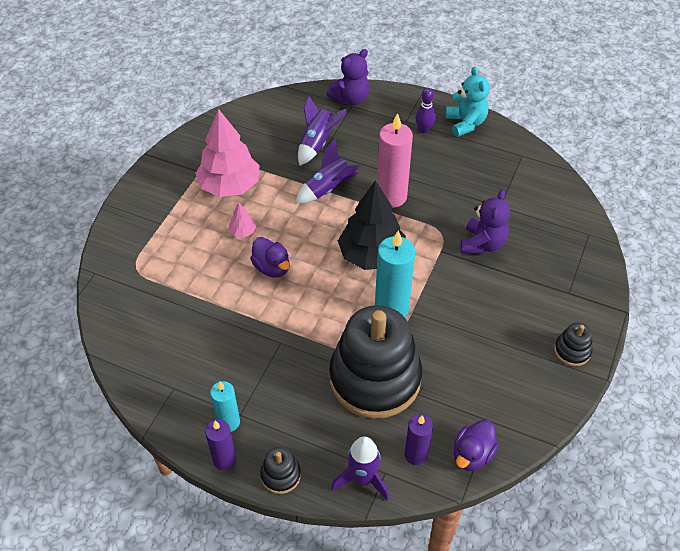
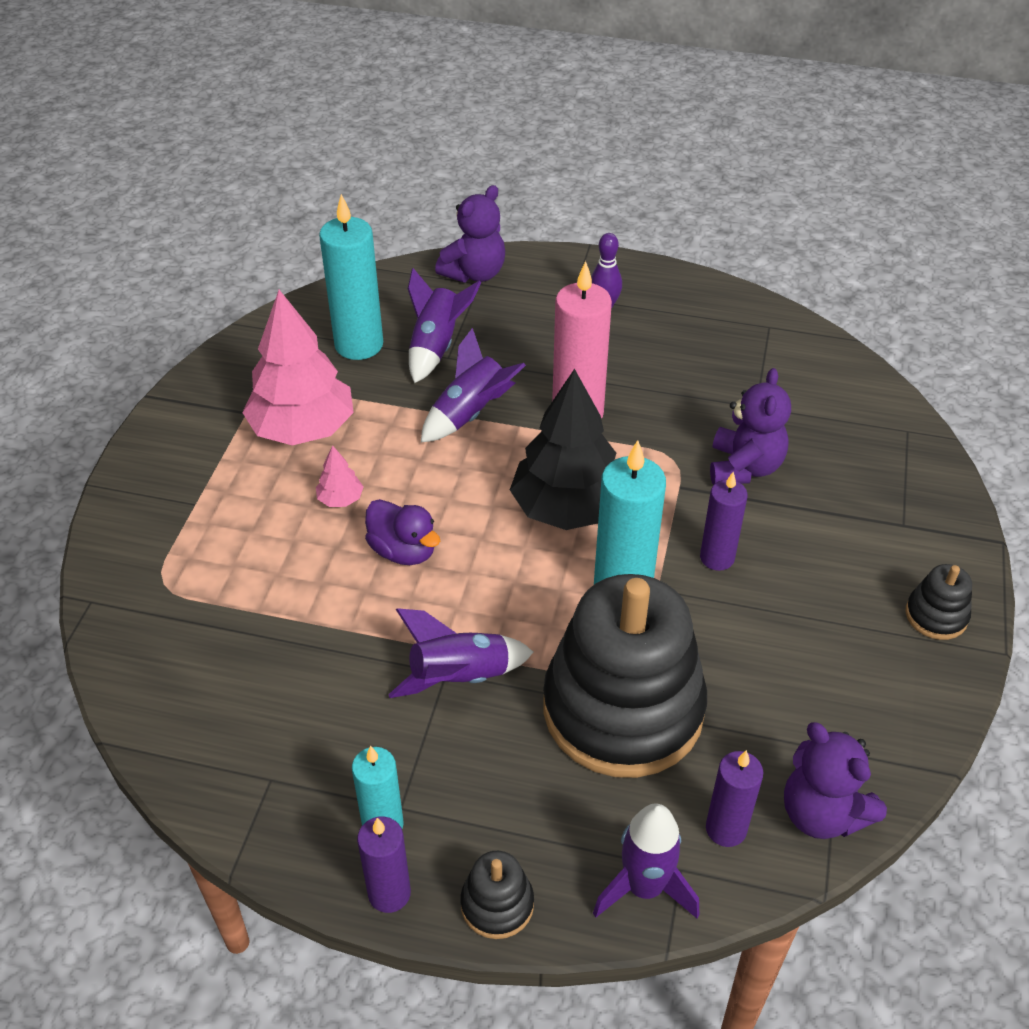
camera: 10 degrees left, 5 degrees down
(272, 137) = (359, 345): none -> turquoise candle
(287, 346) = (459, 678): none -> purple rocket
(451, 297) = (717, 558): none -> purple candle
(465, 123) = (668, 290): turquoise teddy bear -> none
(472, 455) = (822, 813): purple duck -> purple teddy bear

